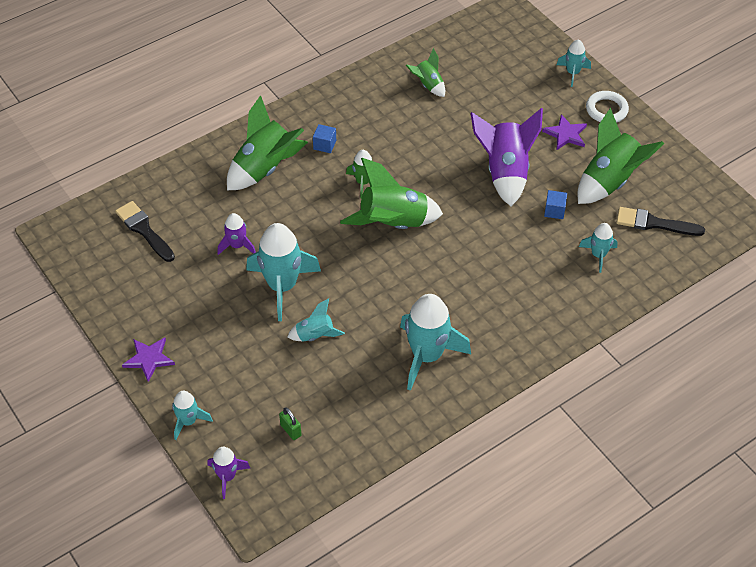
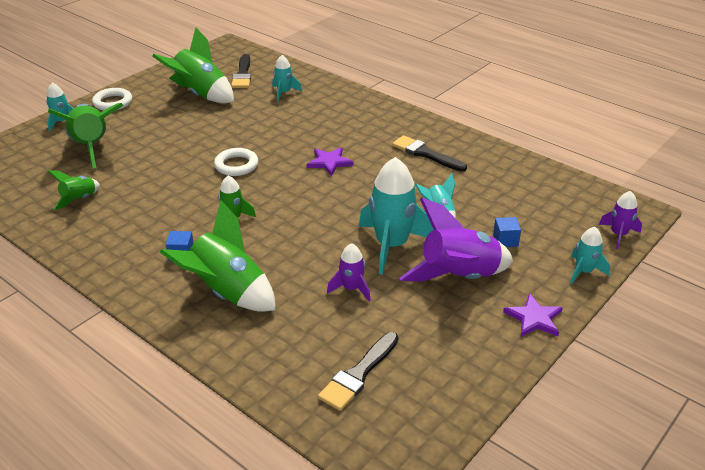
camera: 105 degrees left, 15 degrees down
(291, 430) = (546, 209): green padlock -> none
(393, 224) = (284, 192): green rocket -> green rocket (92, 147)
(427, 356) = (425, 154): turquoise rocket -> black brush
(452, 195) = (236, 165): none -> white ring
(505, 172) = (200, 142): purple rocket -> purple rocket (459, 277)
(554, 211) = (241, 115): blue cube -> blue cube (505, 240)
(566, 134) = (146, 118): purple star -> purple star (329, 162)

